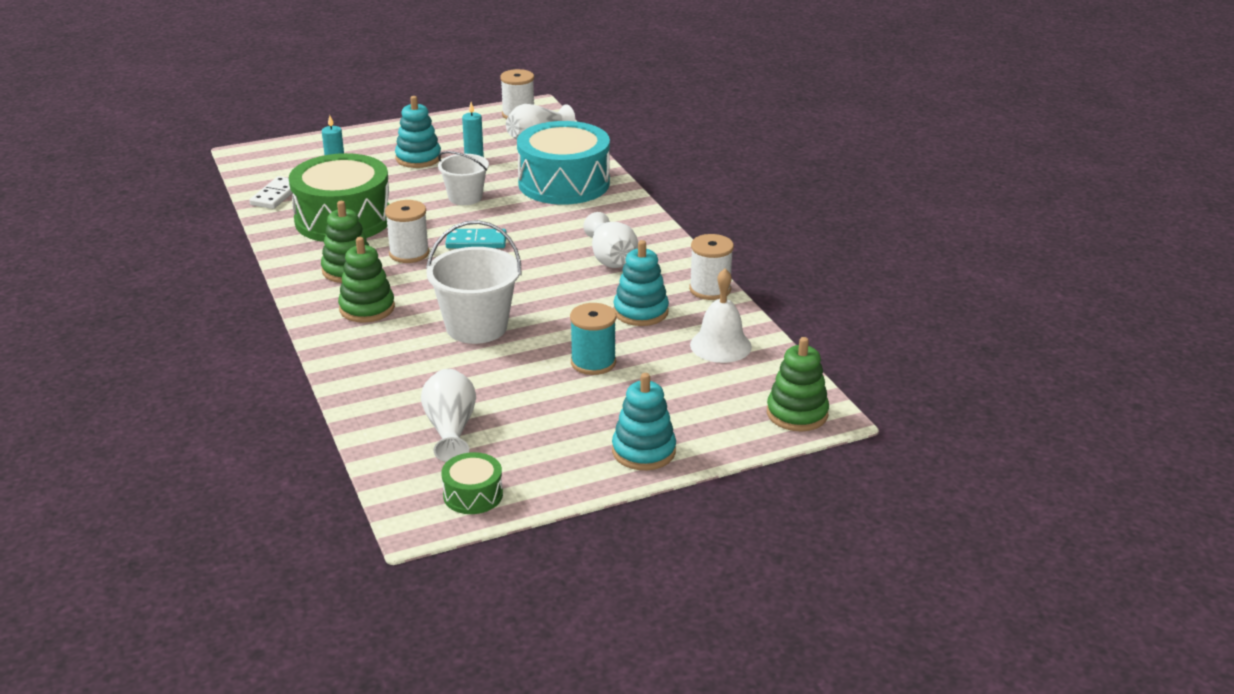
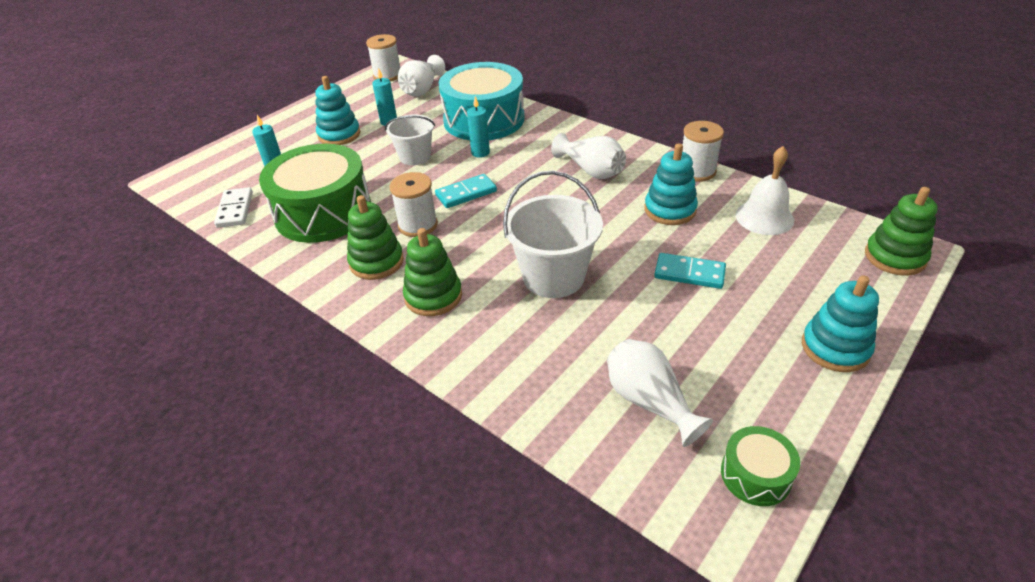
camera: 25 degrees left, 10 degrees up
(527, 212) = (480, 153): none -> turquoise candle
(593, 362) = (689, 273): turquoise spool -> turquoise domino

